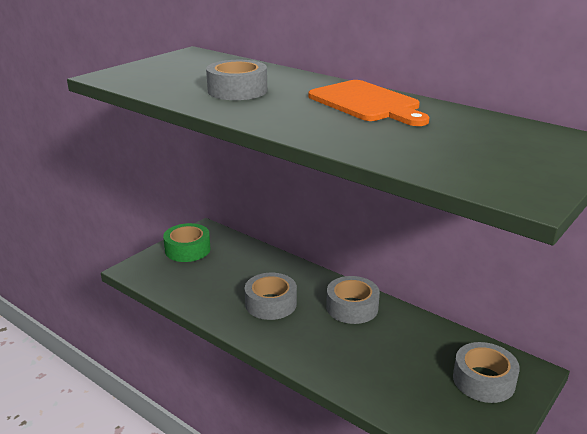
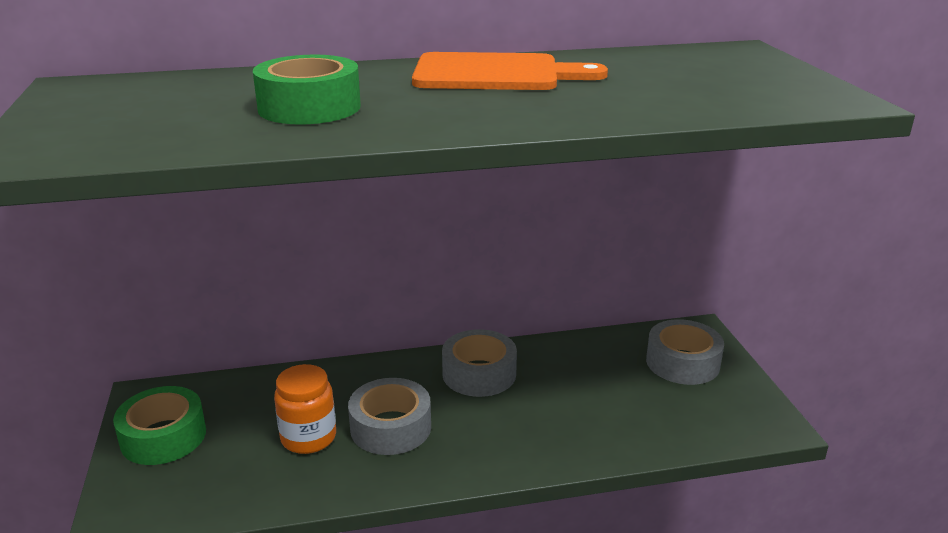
camera: 50 degrees left, 0 degrees up
(233, 285) = (308, 437): none -> orange jar
(237, 90) = (309, 107): grey tape -> green tape

